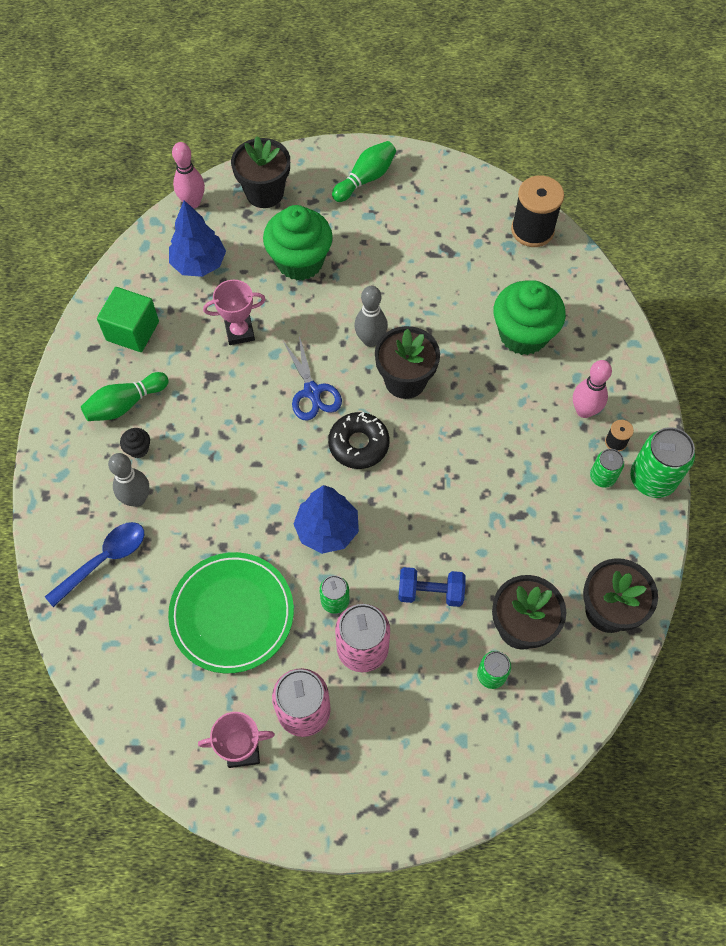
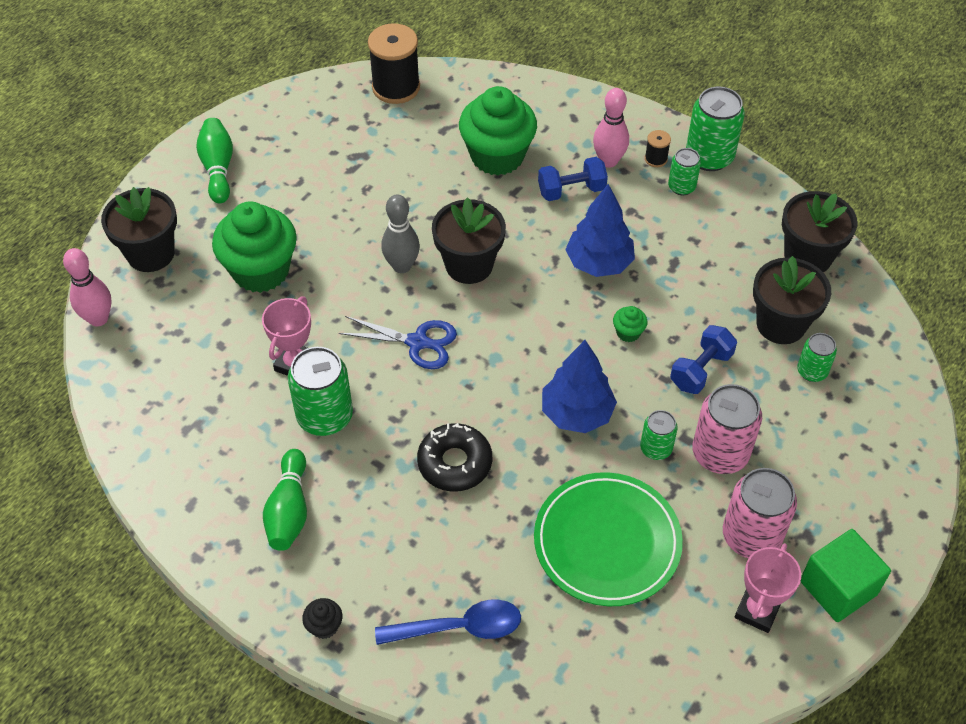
camera: 55 degrees left, 10 degrees down
(104, 560) = (459, 627): blue spoon -> blue spoon turned 90 degrees clockwise
(132, 331) = (205, 456): green cube -> green cube (838, 588)
(137, 499) = (412, 559): grey bowling pin -> none
(138, 449) = (354, 526): black cupcake -> black cupcake (324, 626)
(199, 264) = (180, 354): blue tree -> blue tree (599, 263)
(211, 376) = (325, 416): none -> green can
(358, 444) = (506, 338): black donut -> black donut (455, 463)
(426, 522) = (628, 332): none -> green cupcake
(532, 403) = (571, 190): none -> blue dumbbell

